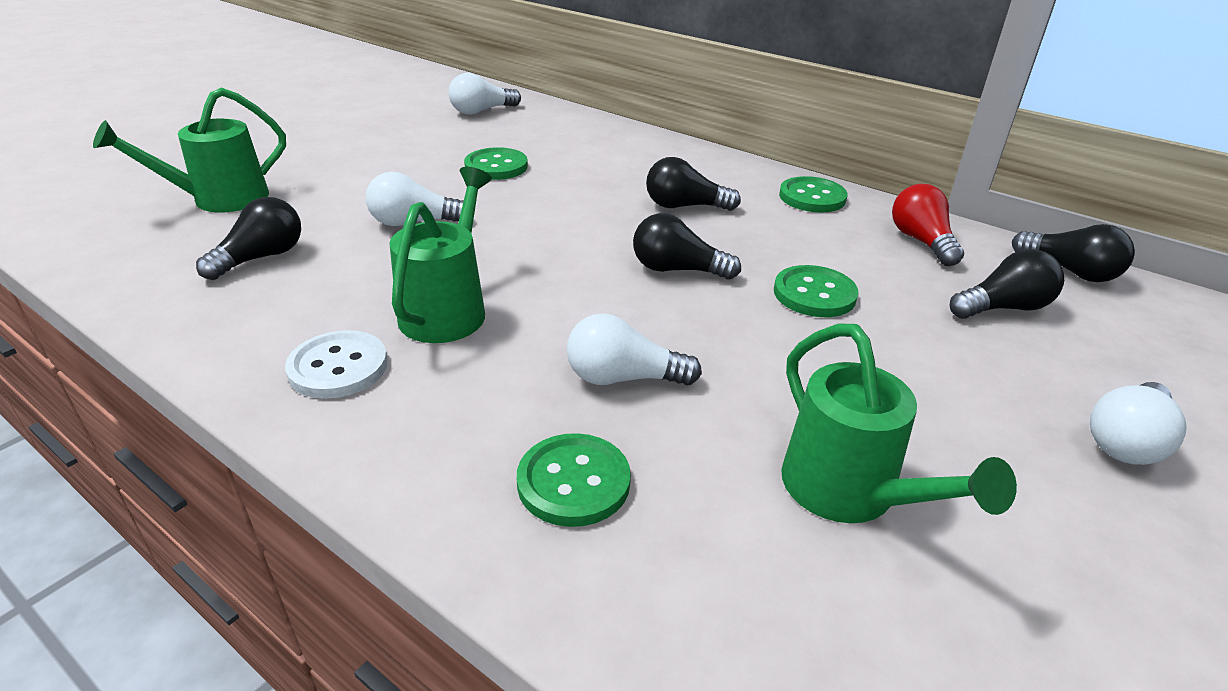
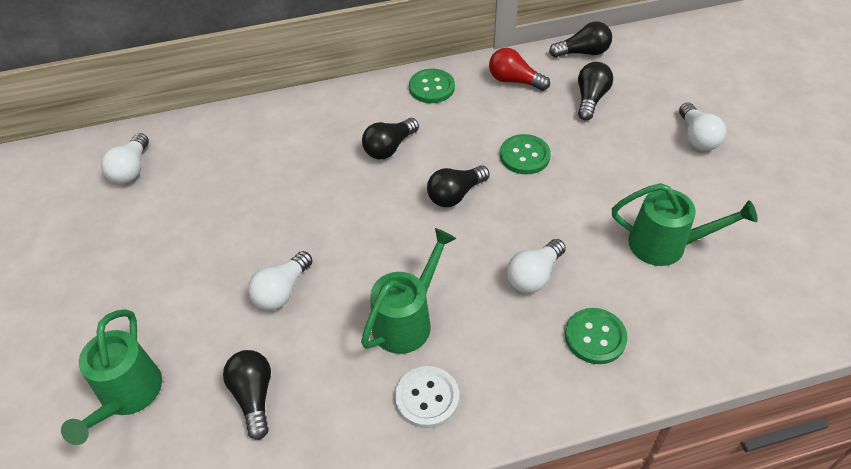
camera: 50 degrees left, 15 degrees up
(448, 308) = (407, 319): green watering can -> green watering can turned 75 degrees clockwise
(496, 166) = (240, 208): green button -> none

